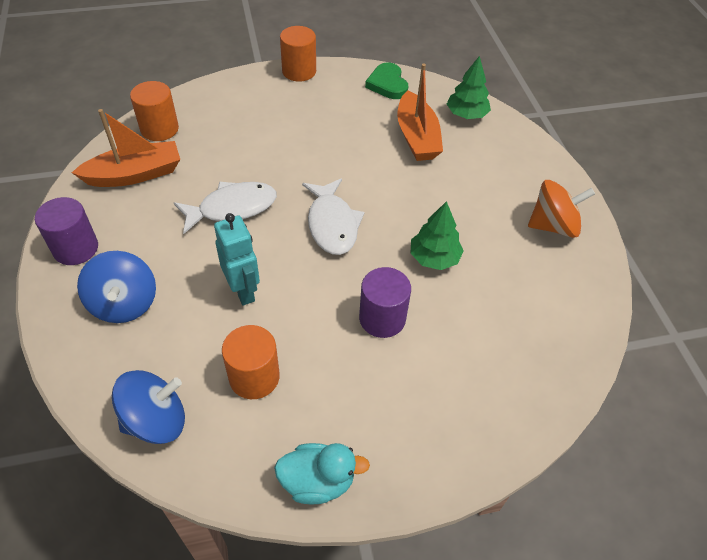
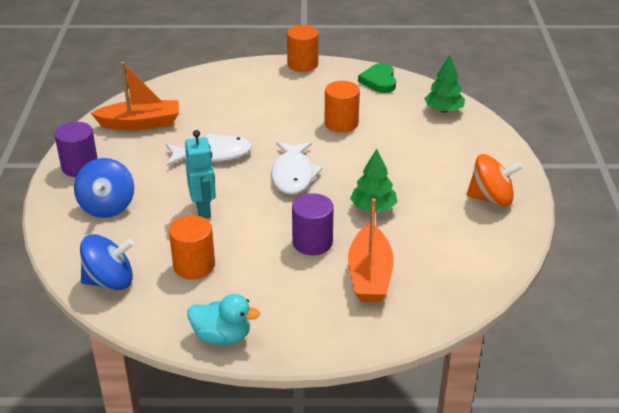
camera: 15 degrees right, 15 degrees down
(159, 129) = (170, 94): orange cylinder -> orange cylinder (341, 123)
(417, 137) = (391, 122): orange boat -> orange boat (369, 275)

